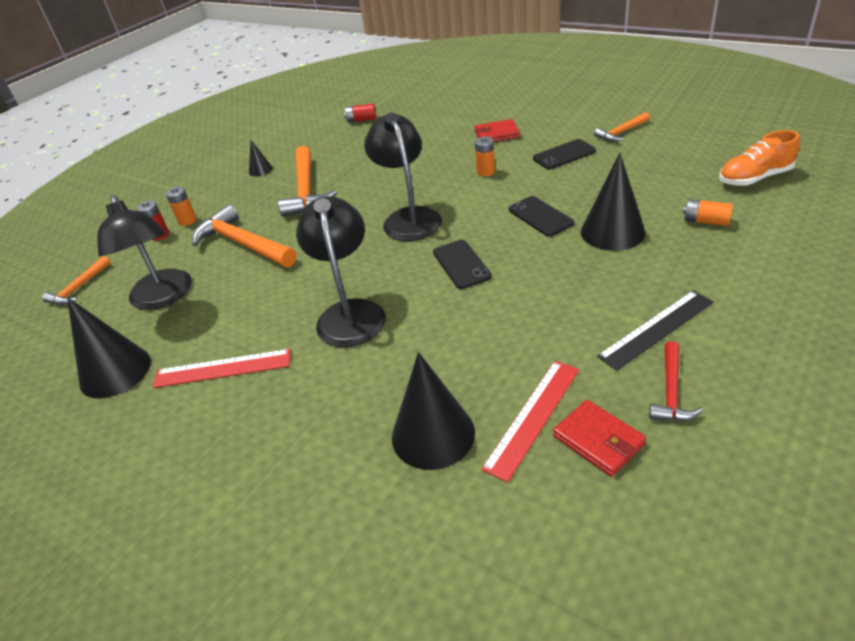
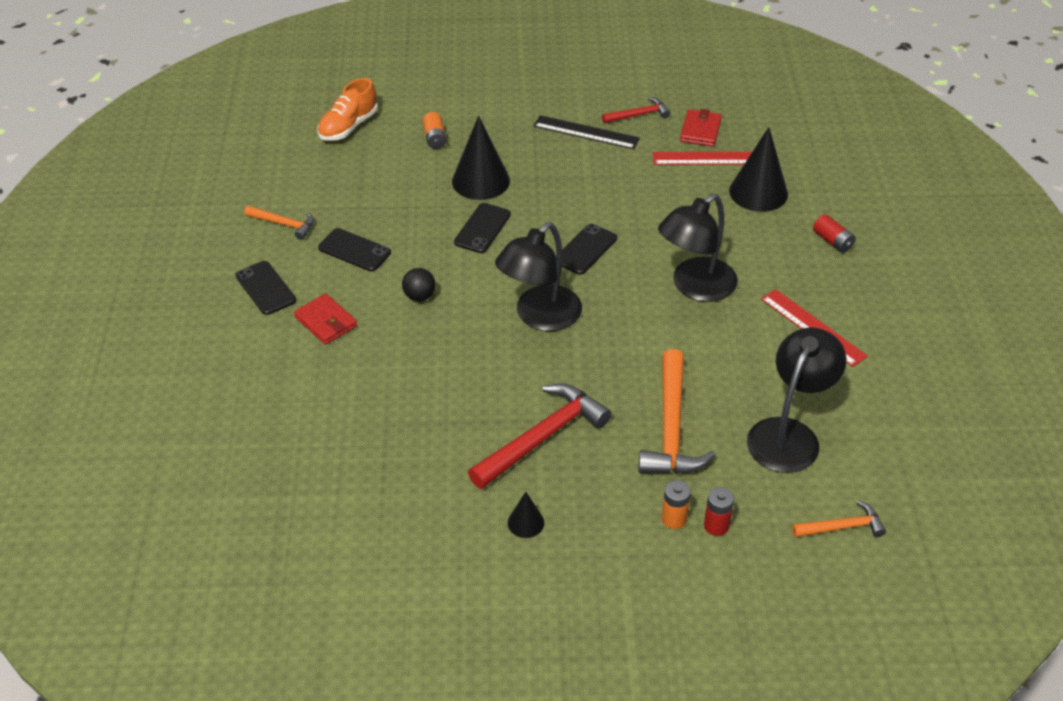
camera: 130 degrees left, 5 degrees up
(115, 371) = (881, 395): black cone -> none
(306, 190) = (542, 437): orange hammer -> red hammer
(361, 120) = (334, 488): red battery -> red battery (832, 241)
(486, 172) = (419, 296): orange battery -> black ball
(552, 118) = (265, 288): none -> black phone
(754, 178) = (348, 126): orange shoe -> orange shoe turned 90 degrees clockwise

